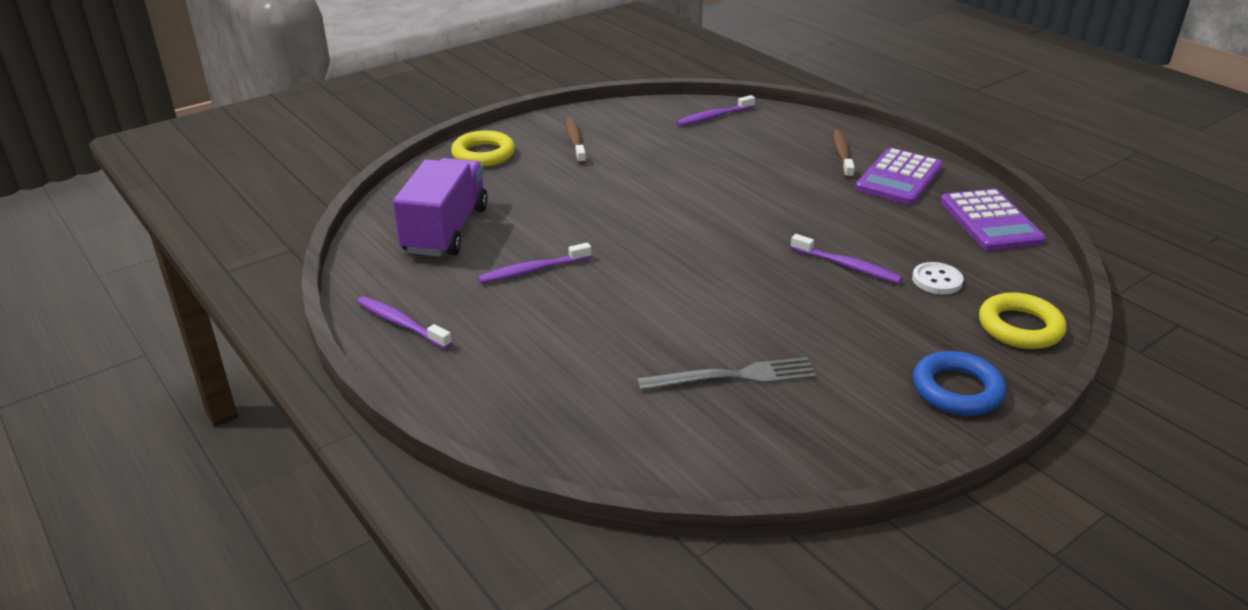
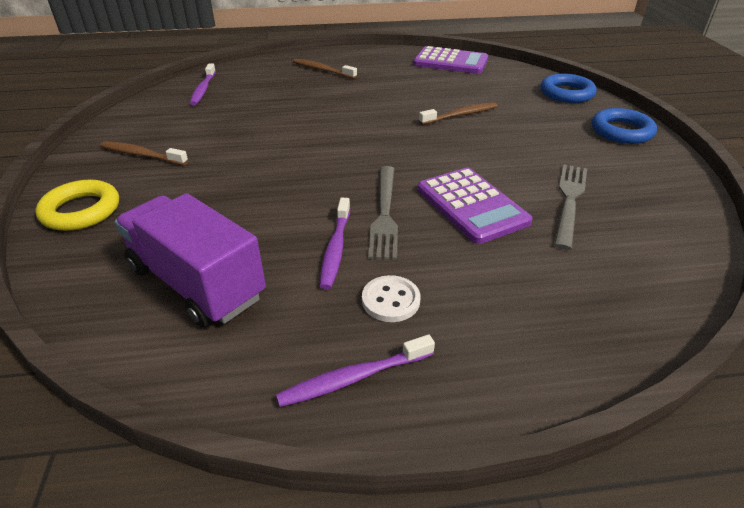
camera: 60 degrees left, 5 degrees up
(603, 277) = (384, 213): none -> grey fork
(846, 266) = (460, 115): purple toothbrush -> brown toothbrush
(899, 178) = (373, 66): purple calculator -> purple calculator (471, 205)
(937, 280) = (500, 96): white button -> white button (390, 300)
(1020, 327) = (566, 93): yellow ring -> blue ring

